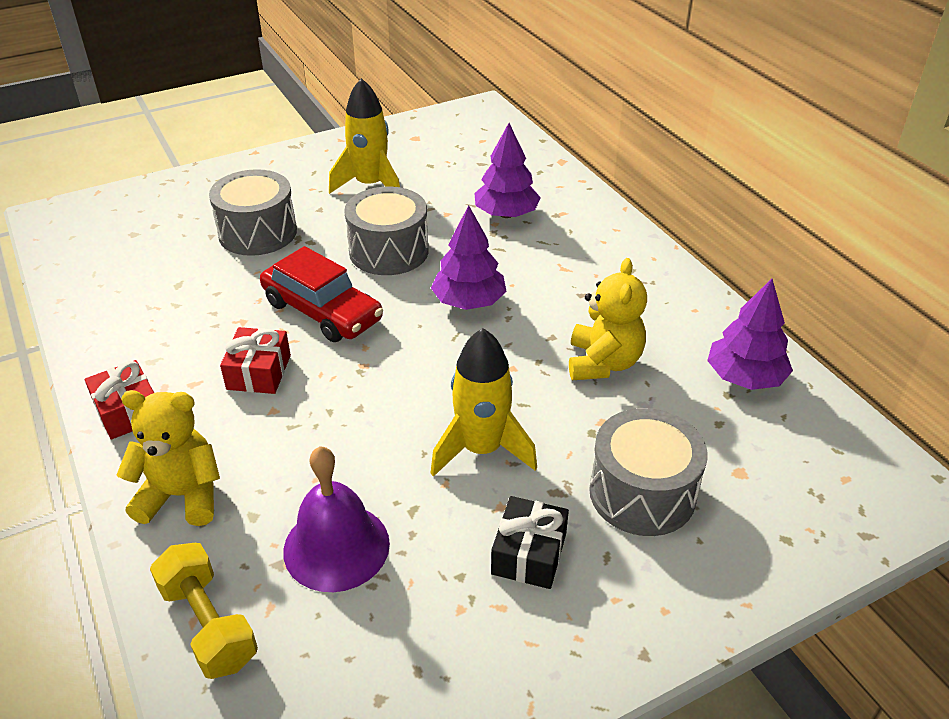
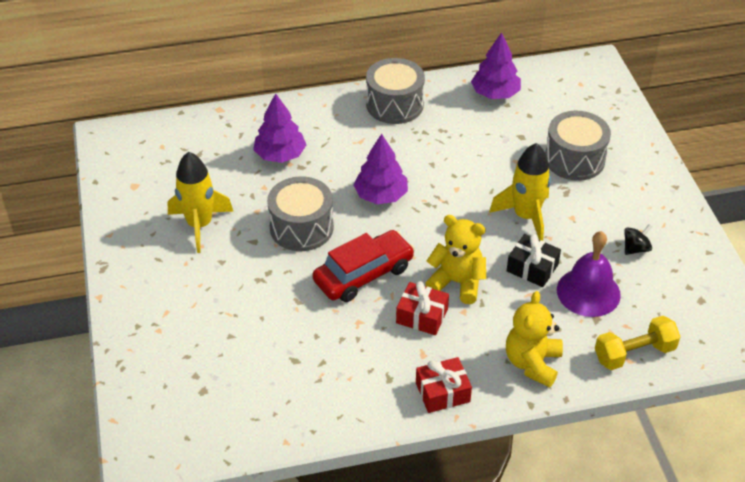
camera: 75 degrees left, 5 degrees up
(257, 232) = (240, 304): grey drum -> grey drum (394, 105)
(454, 603) = (635, 248): none -> black spinning top
(529, 553) = (608, 213): black gift -> black gift (532, 268)
(603, 363) = (465, 147): yellow teddy bear -> yellow teddy bear (457, 282)

